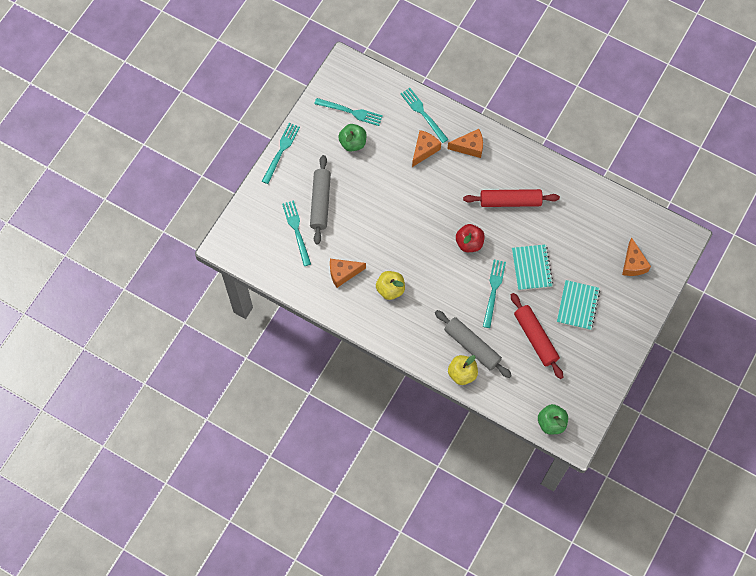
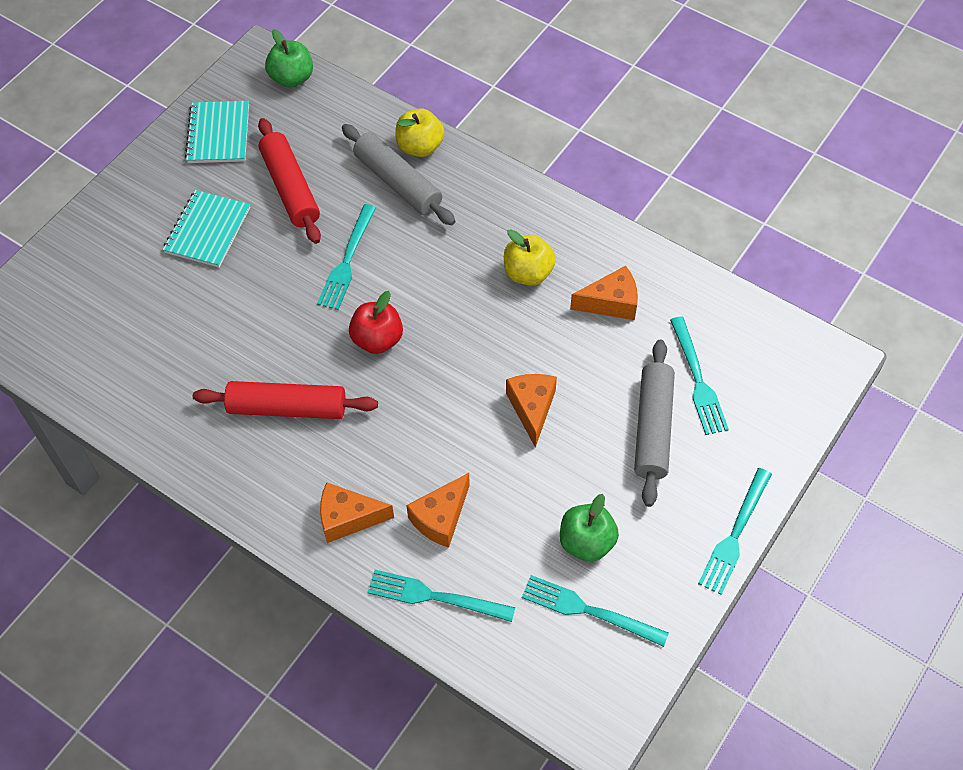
camera: 175 degrees left, 10 degrees down
(423, 113) = (435, 596): turquoise fork -> turquoise fork turned 135 degrees clockwise
(531, 268) = (273, 292): turquoise notebook -> turquoise notebook (218, 134)
(633, 264) = (91, 289): orange cheese -> orange cheese (532, 408)

